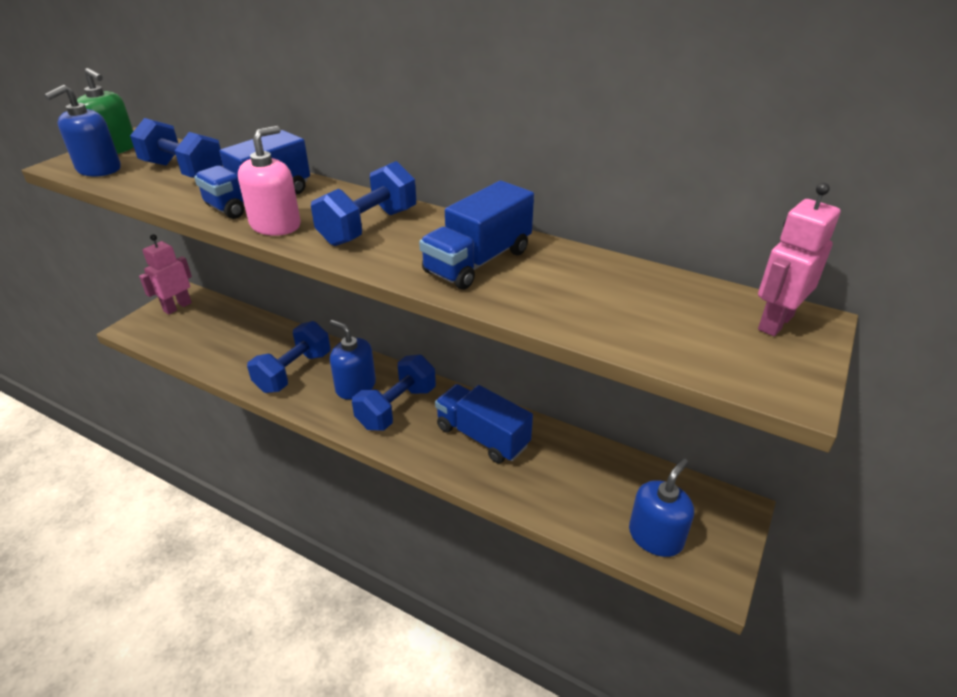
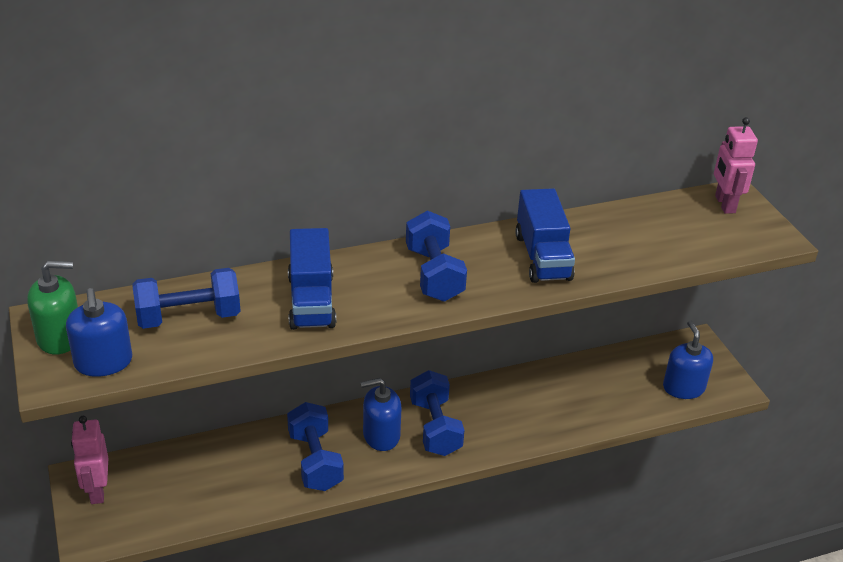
camera: 50 degrees left, 0 degrees up
(275, 225) = (372, 312): pink soap dispenser -> none
(482, 436) = (518, 404): blue truck -> none

